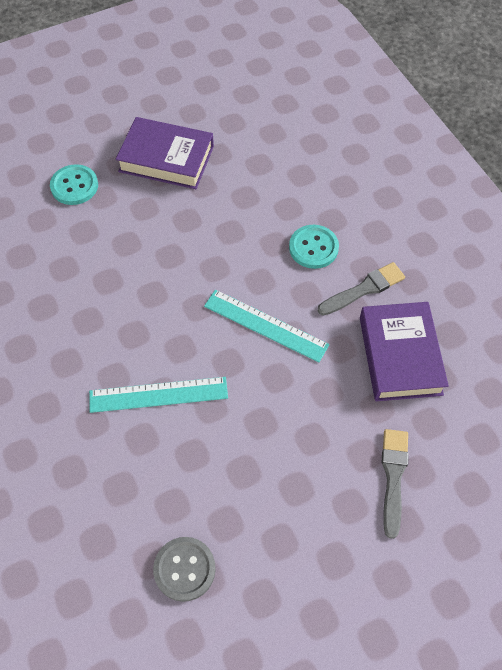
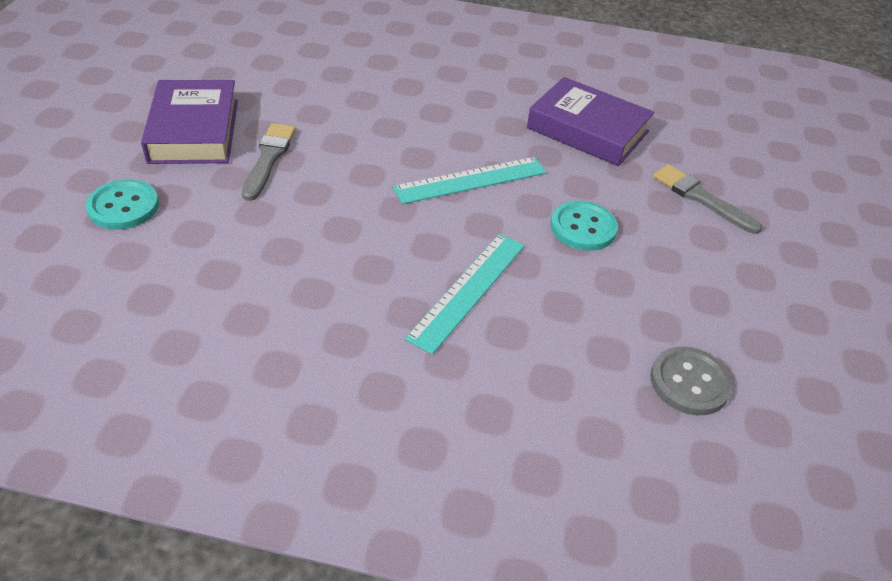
camera: 55 degrees left, 15 degrees down
(166, 159) = (194, 131): purple book -> purple book turned 60 degrees counterclockwise
(313, 248) = (423, 110): turquoise button -> turquoise button (583, 228)
(364, 289) = (500, 110): grey brush -> grey brush (269, 158)

